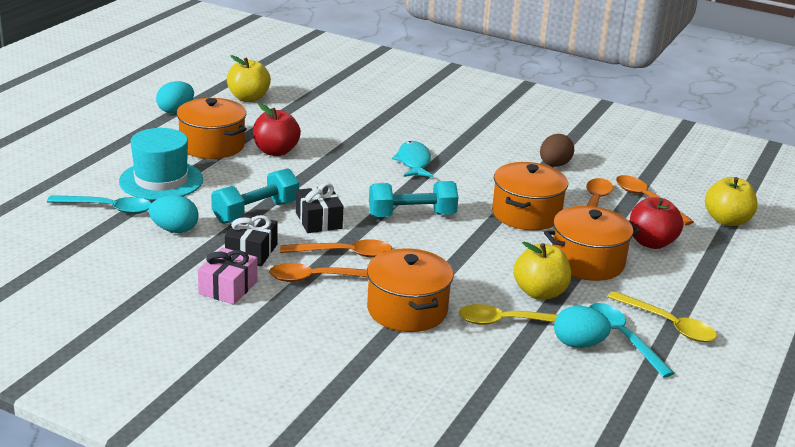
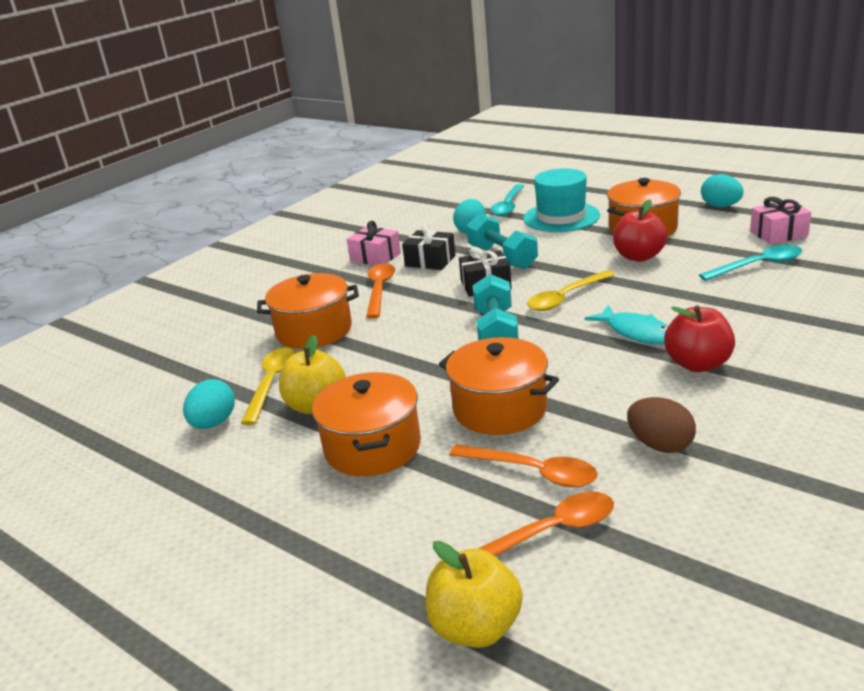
camera: 105 degrees right, 0 degrees up
(248, 98) = (778, 234): yellow apple -> pink gift
(344, 253) = (420, 299): orange spoon -> none
(413, 162) = (636, 332): turquoise fish -> turquoise fish turned 45 degrees clockwise
(623, 338) = (207, 455): turquoise spoon -> turquoise spoon (758, 265)
(651, 242) = (411, 514): red apple -> red apple (698, 364)
(668, 324) = (215, 495): yellow spoon -> yellow spoon (566, 297)

